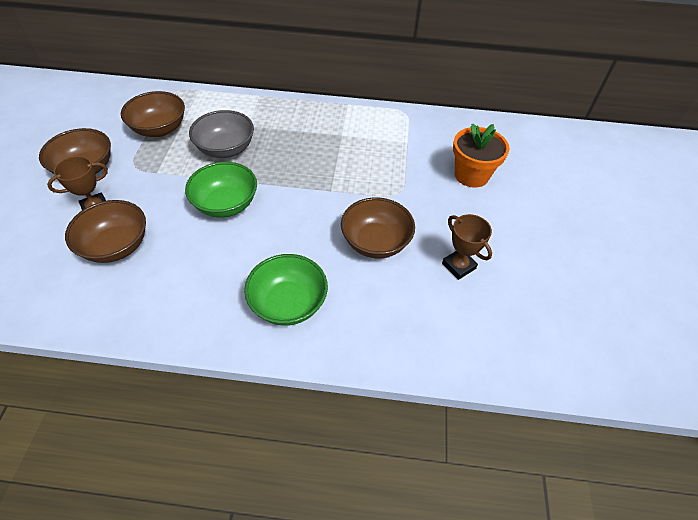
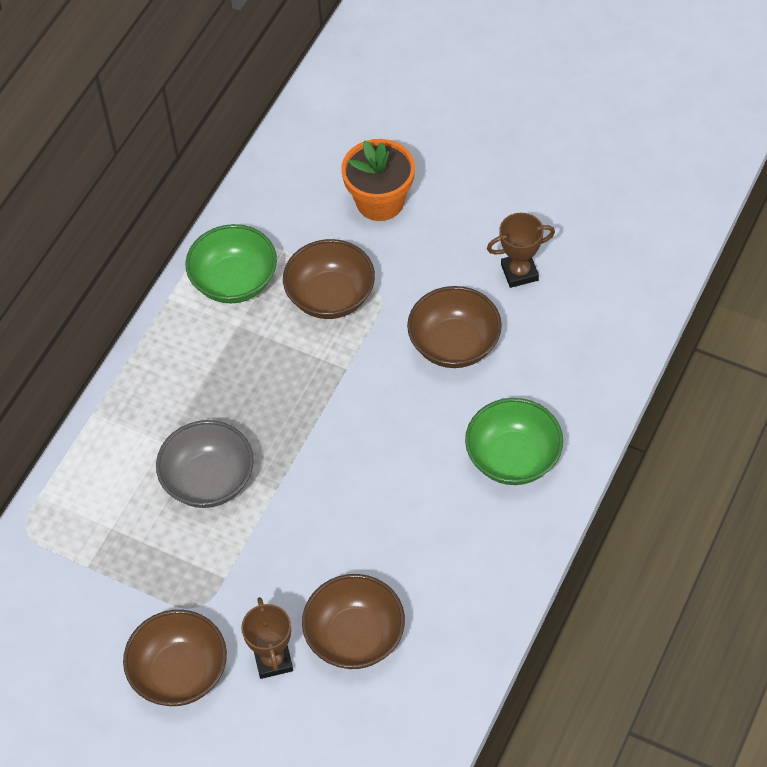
camera: 65 degrees left, 5 degrees up
(159, 129) = (122, 564): brown bowl -> brown bowl (330, 296)
(226, 204) = (326, 497): green bowl -> green bowl (234, 281)

